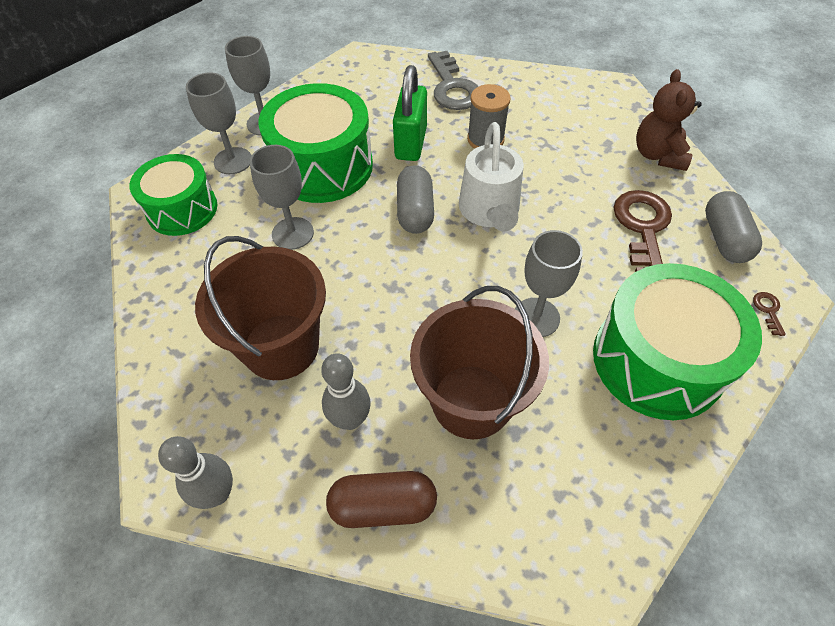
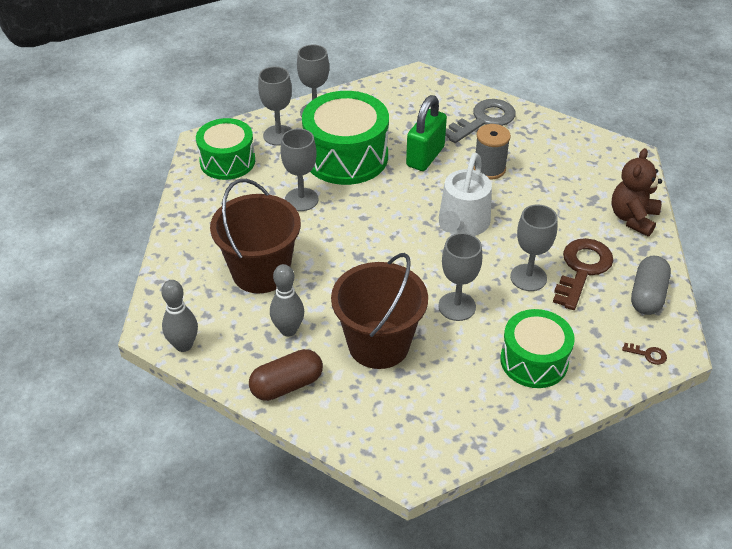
camera: 20 degrees right, 10 degrees down
(383, 506) = (287, 385): brown capsule -> brown capsule turned 45 degrees counterclockwise
(415, 211) = (402, 208): grey capsule -> none
(452, 87) = (484, 120): grey key -> grey key turned 135 degrees counterclockwise
(593, 255) = (528, 277): none -> grey goblet
(657, 360) = (534, 361): green drum -> green drum, size x0.65
(768, 310) = (648, 354): brown key -> brown key turned 90 degrees clockwise

